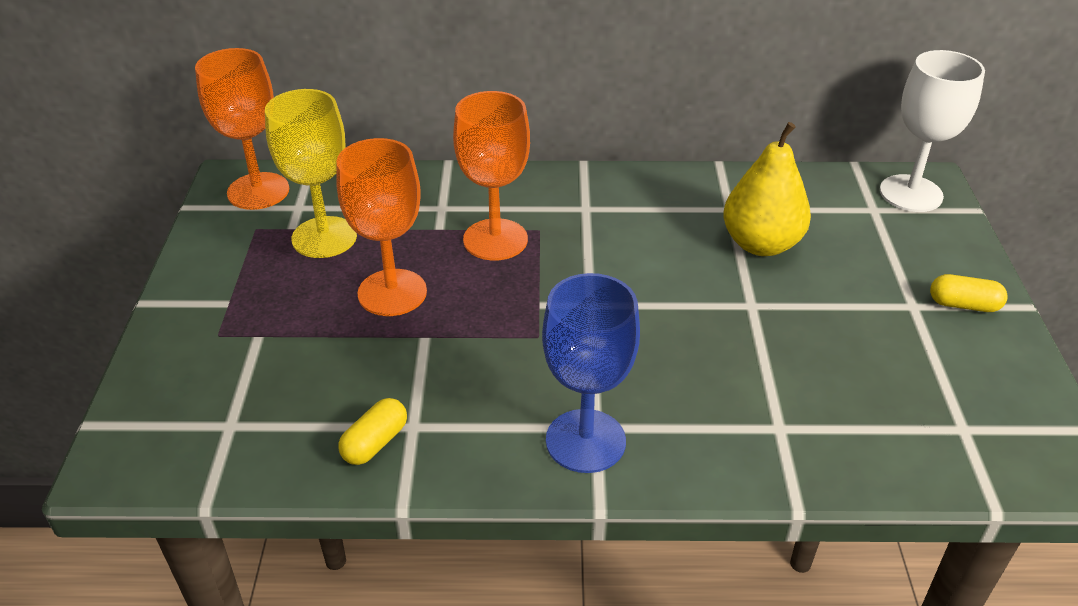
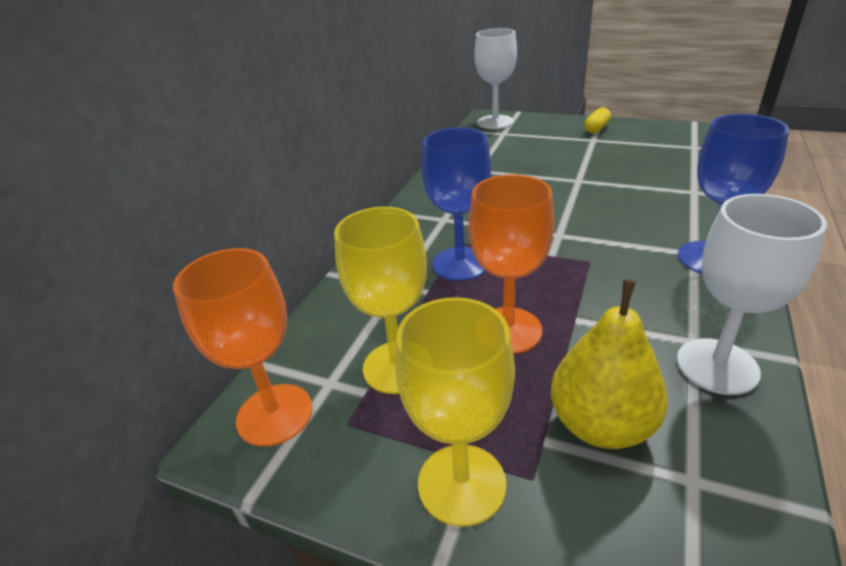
camera: 65 degrees left, 5 degrees down
(208, 299) = (461, 483): none -> yellow goblet
(375, 443) = (717, 366): yellow capsule -> white goblet
(495, 240) = (460, 264): orange goblet -> blue goblet
(761, 244) = (520, 167): yellow pear -> yellow pear (601, 424)

